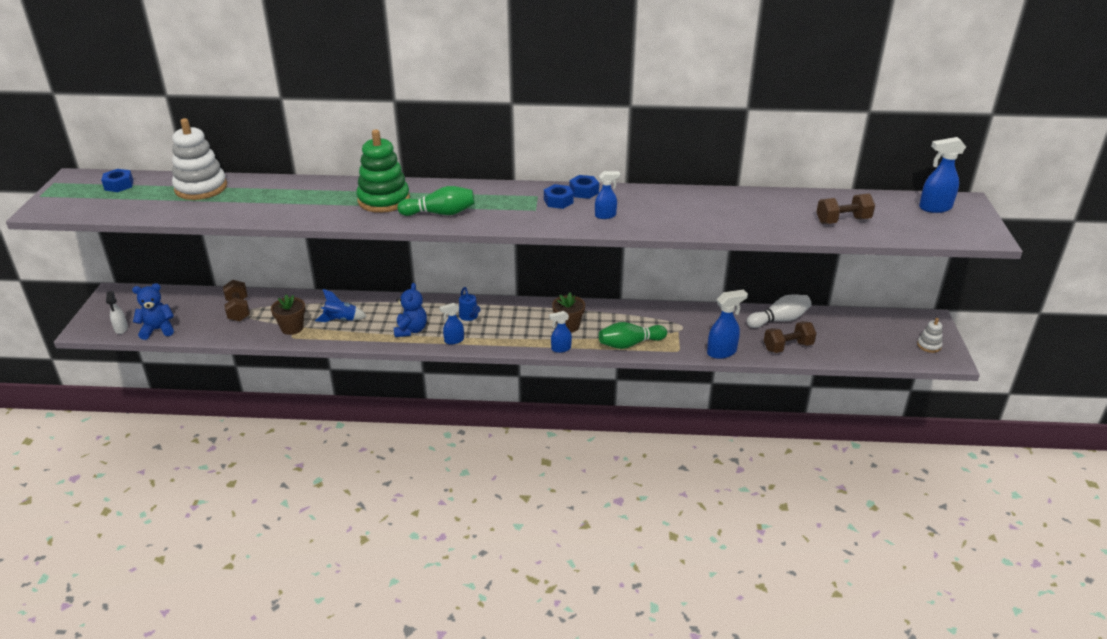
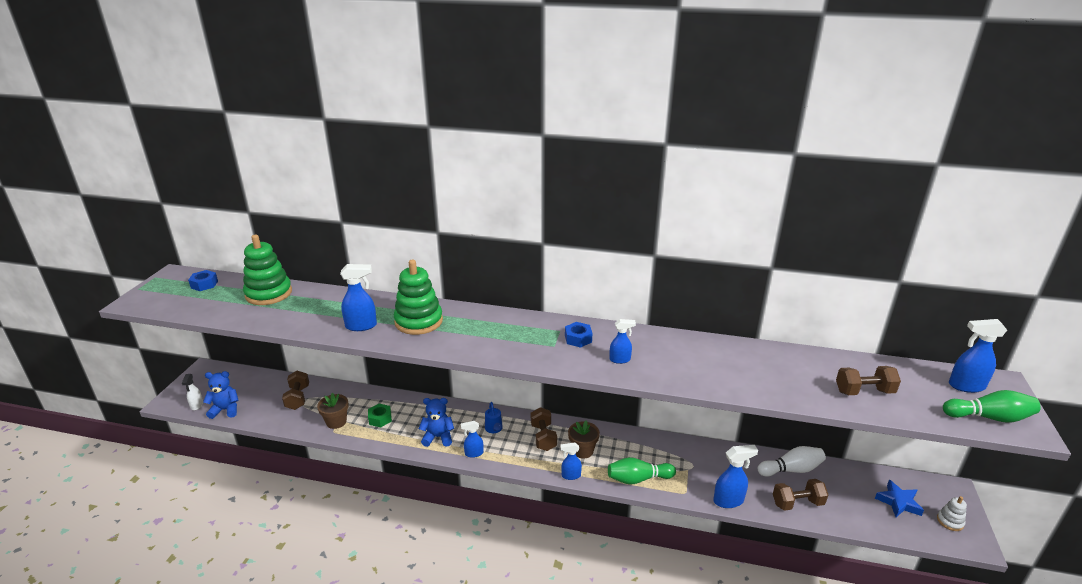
camera: 10 degrees right, 5 degrees down
(201, 188) = (269, 293): white stacking toy -> green stacking toy
(322, 209) = (361, 326): none -> blue spray bottle
(340, 320) = (380, 419): blue rocket -> green nut
(411, 330) = (438, 437): blue teddy bear -> blue teddy bear turned 105 degrees counterclockwise
(440, 213) = (465, 341): green bowling pin -> green bowling pin (989, 417)
(524, 318) = (543, 437): none -> brown dumbbell
(584, 191) = (604, 330): blue nut -> none
(882, 335) = (898, 502): none -> blue star

